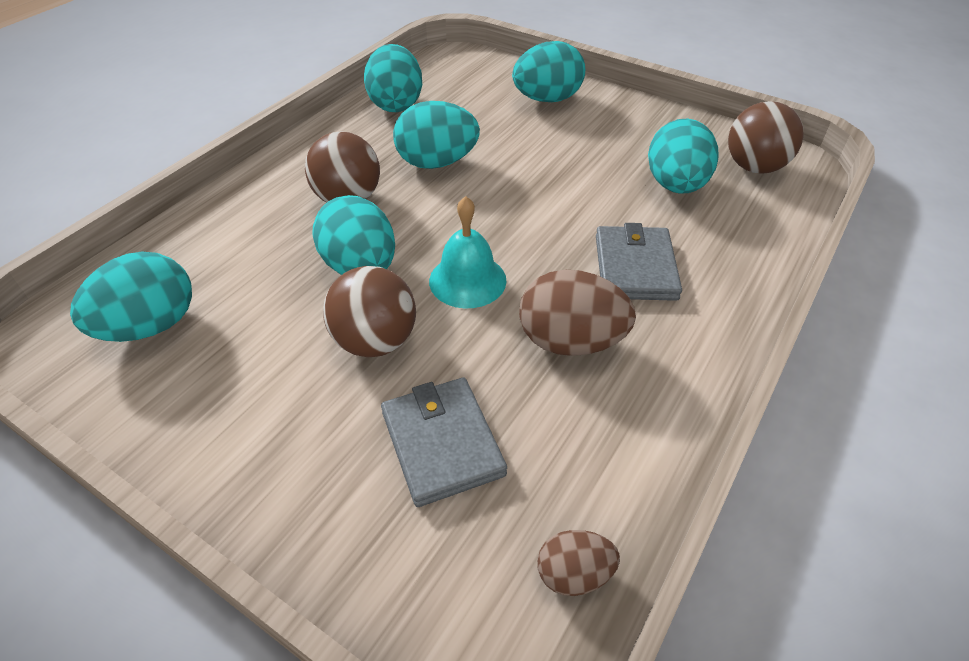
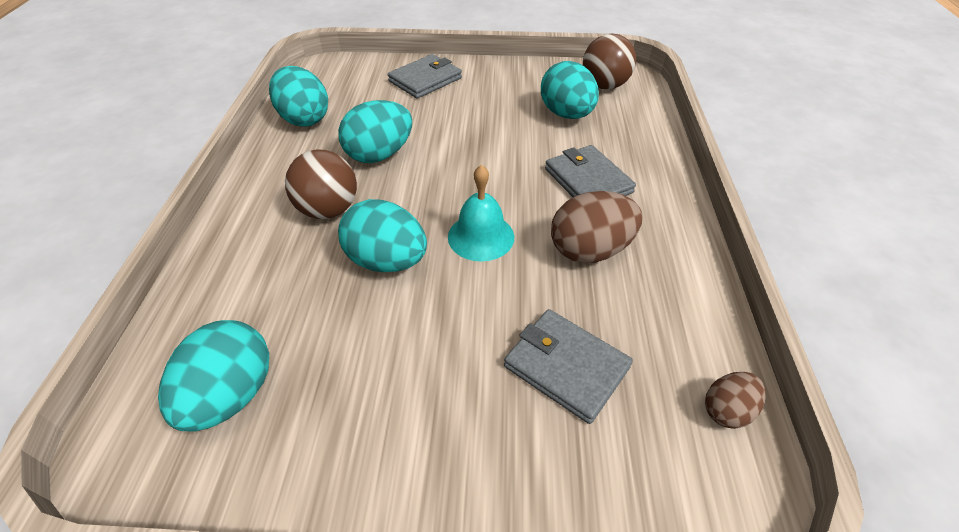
camera: 30 degrees left, 0 degrees up
(375, 341) = (450, 314): brown ball -> none
(547, 99) = (425, 80): turquoise egg -> grey wallet

